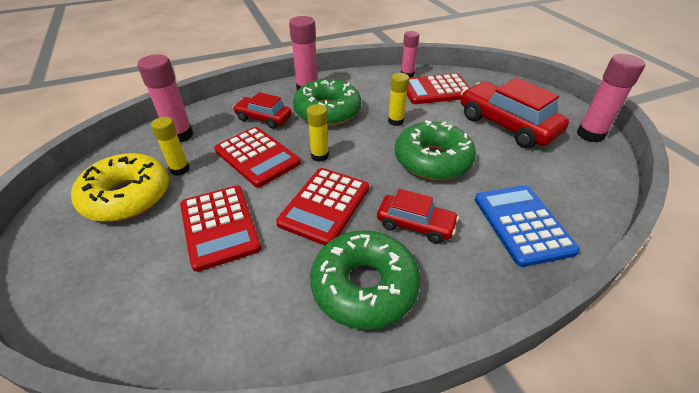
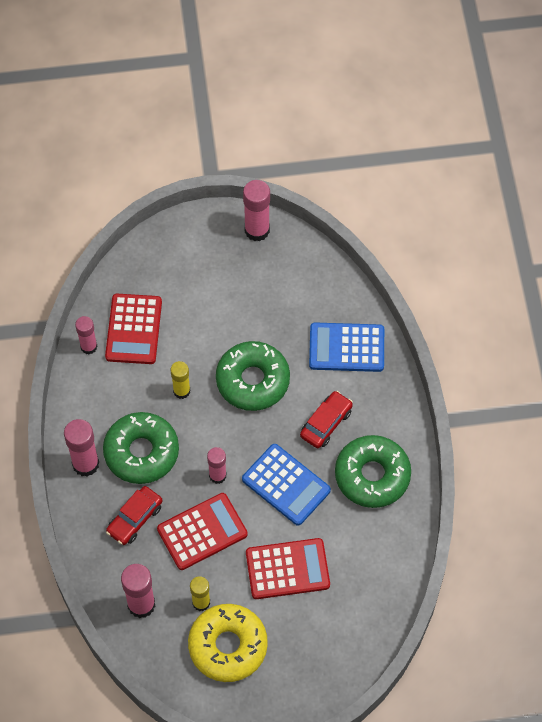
camera: 75 degrees left, 20 degrees up
(319, 156) = (217, 475): yellow glue stick -> pink glue stick
(325, 205) = (286, 485): red calculator -> blue calculator
(506, 125) = (220, 293): red car -> none

